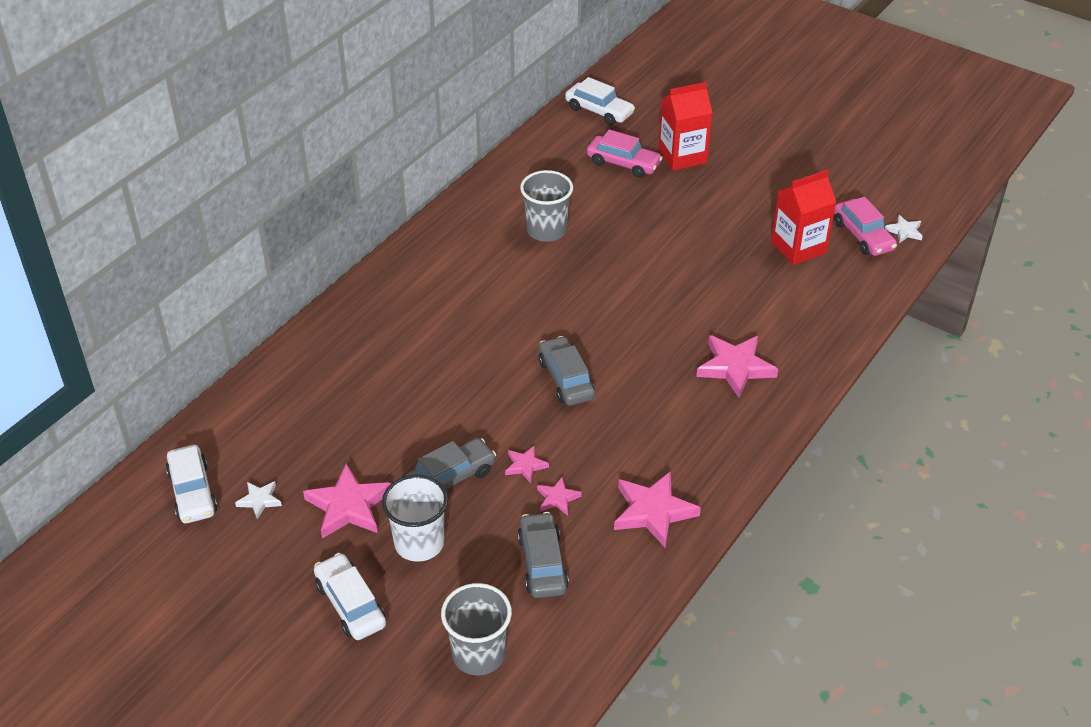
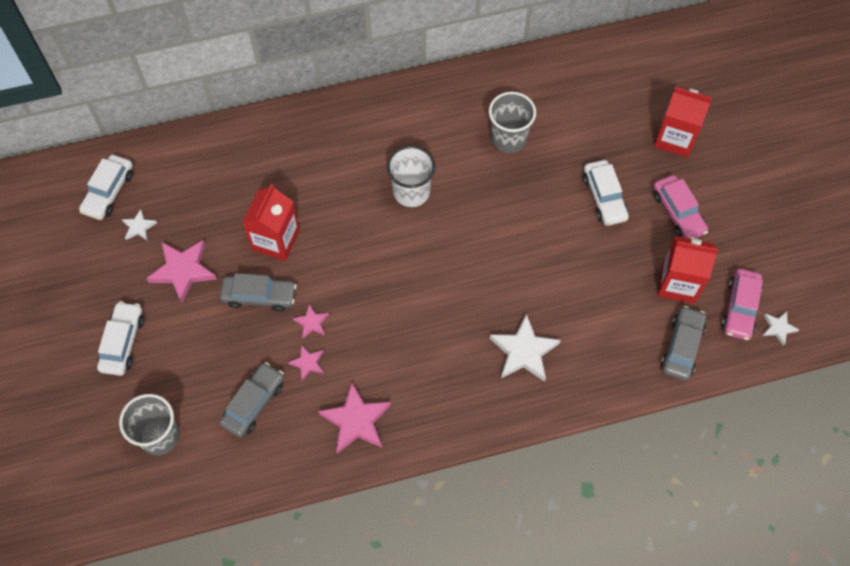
camera: 40 degrees right, 20 degrees up
(416, 425) = (276, 240): none -> red carton
(419, 543) = (198, 330): white cup -> white cup (411, 192)
(566, 379) = (401, 274): grey car -> grey car (682, 347)
(599, 111) = (653, 53): white car -> white car (604, 197)
(623, 163) = (623, 115): pink car -> pink car (678, 212)
(735, 367) = (523, 351): pink star -> white star

